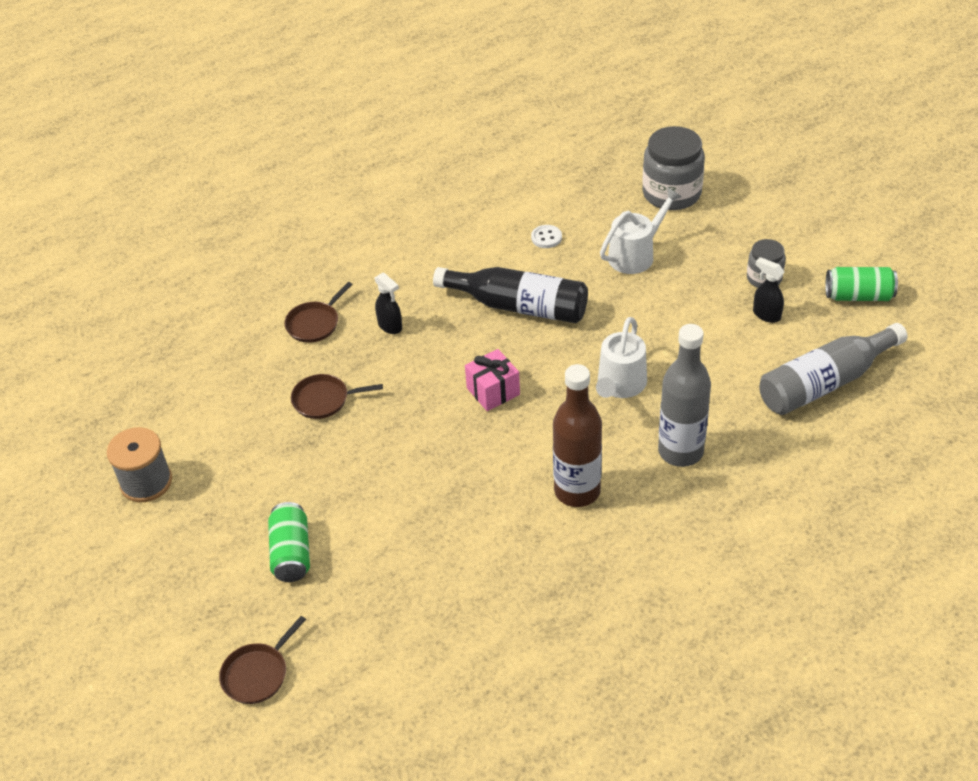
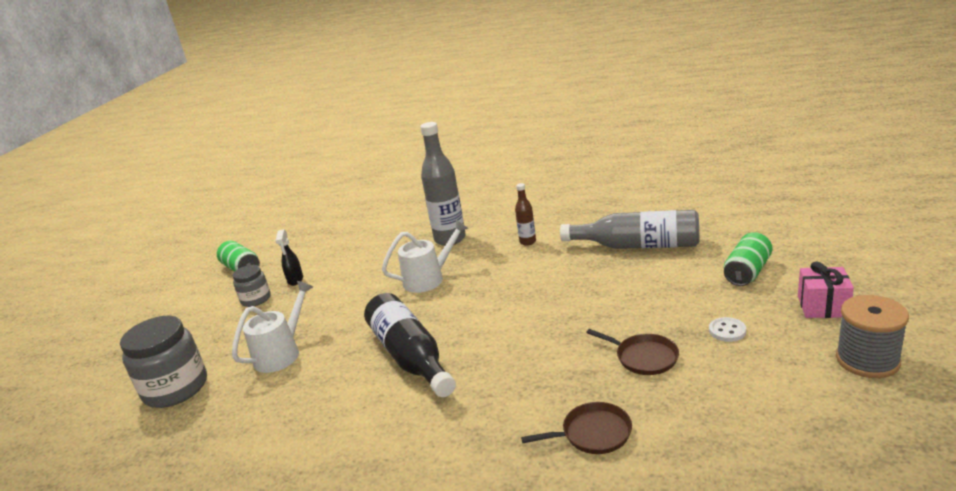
camera: 135 degrees left, 20 degrees down
(257, 674) = (808, 228): brown pan -> none
(390, 326) = (525, 392): black spray bottle -> none
(493, 391) = (507, 308): pink gift -> pink gift (823, 306)
(546, 238) = (306, 404): white button -> white button (727, 331)
(577, 491) = (527, 242): brown bottle -> brown bottle, size x0.50
(636, 254) = (282, 353): white watering can -> white watering can turned 120 degrees clockwise
(825, 382) = (336, 240): grey bottle -> grey bottle (638, 246)

